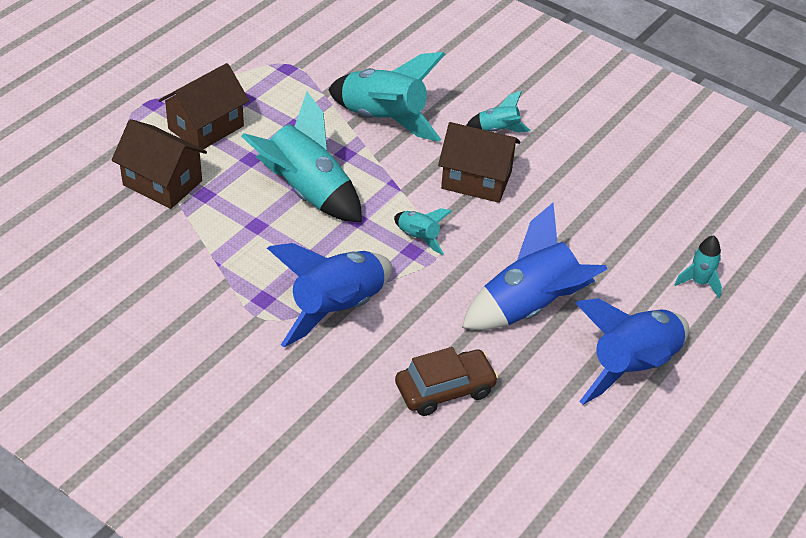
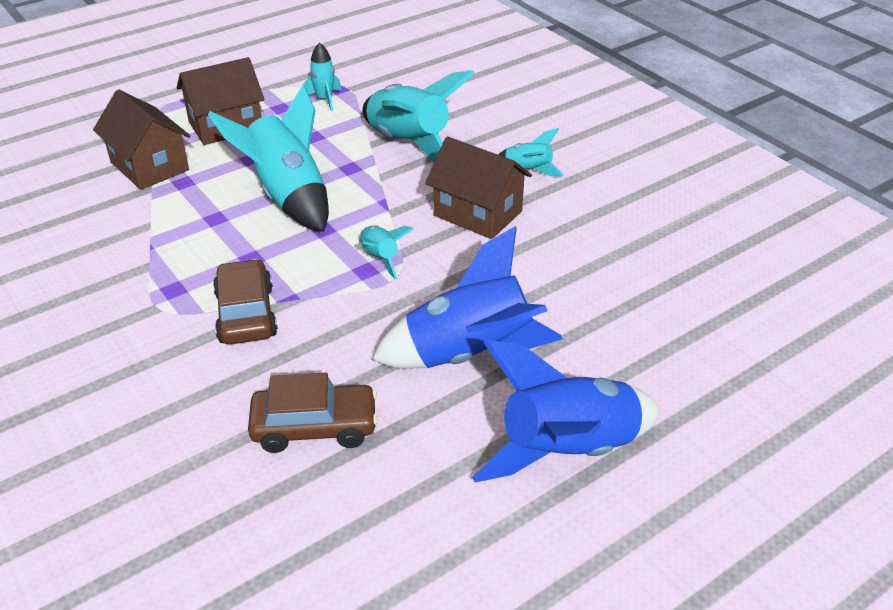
camera: 20 degrees right, 5 degrees down
(337, 309) = (246, 314): blue rocket -> brown car
(699, 282) = (701, 366): turquoise rocket -> turquoise rocket (324, 99)

